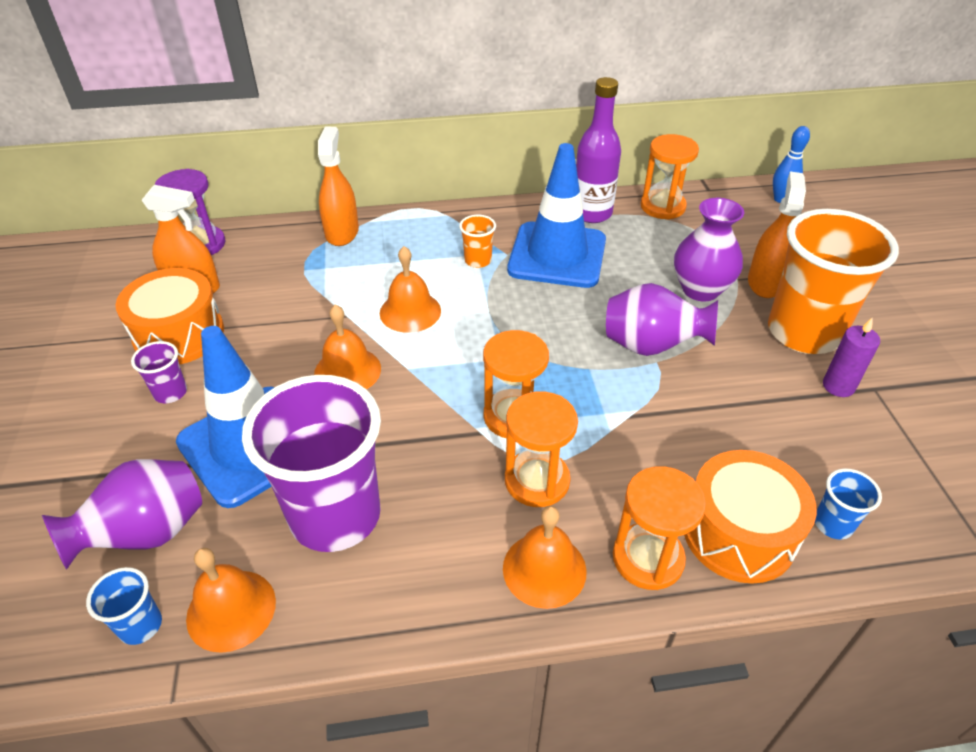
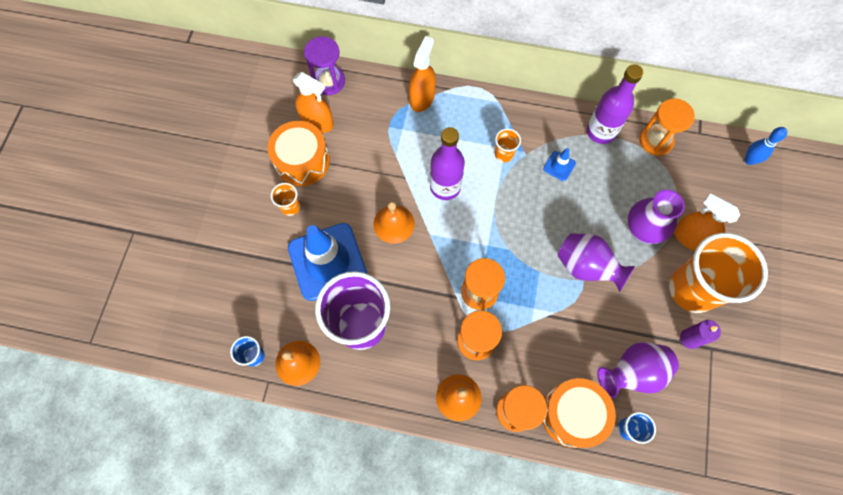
camera: 20 degrees right, 25 degrees up
(146, 534) = (264, 302): purple vase -> purple vase (632, 372)
(170, 393) = (290, 207): purple cup -> orange cup
(410, 311) = (445, 187): orange bell -> purple bottle
(557, 255) = (559, 166): blue traffic cone -> blue traffic cone, size x0.41
(765, 283) = (691, 238): orange spray bottle -> orange spray bottle turned 90 degrees counterclockwise

